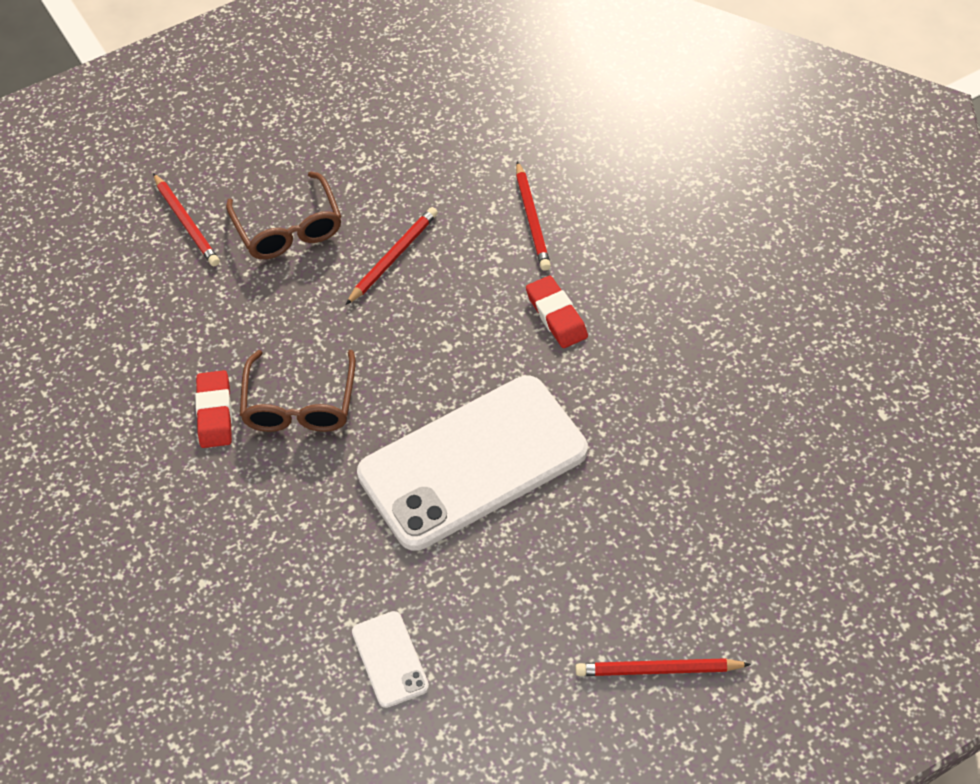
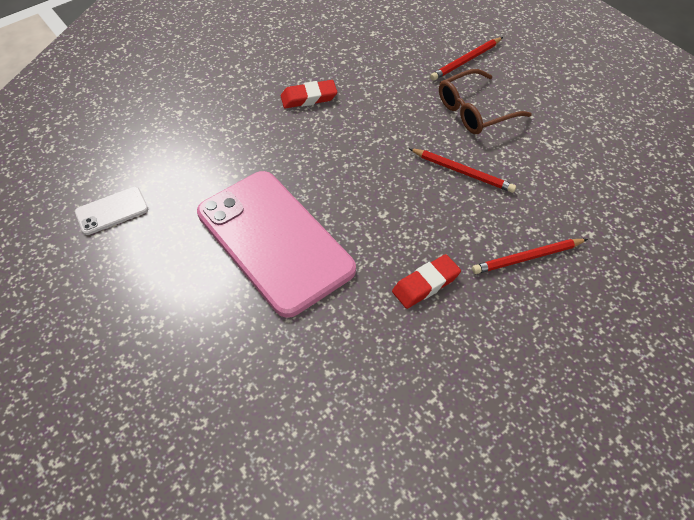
camera: 80 degrees right, 0 degrees up
(300, 404) = (320, 138): brown glasses -> none
(473, 463) = (274, 241): white phone -> pink phone
(658, 670) = (79, 383): red pencil -> none

